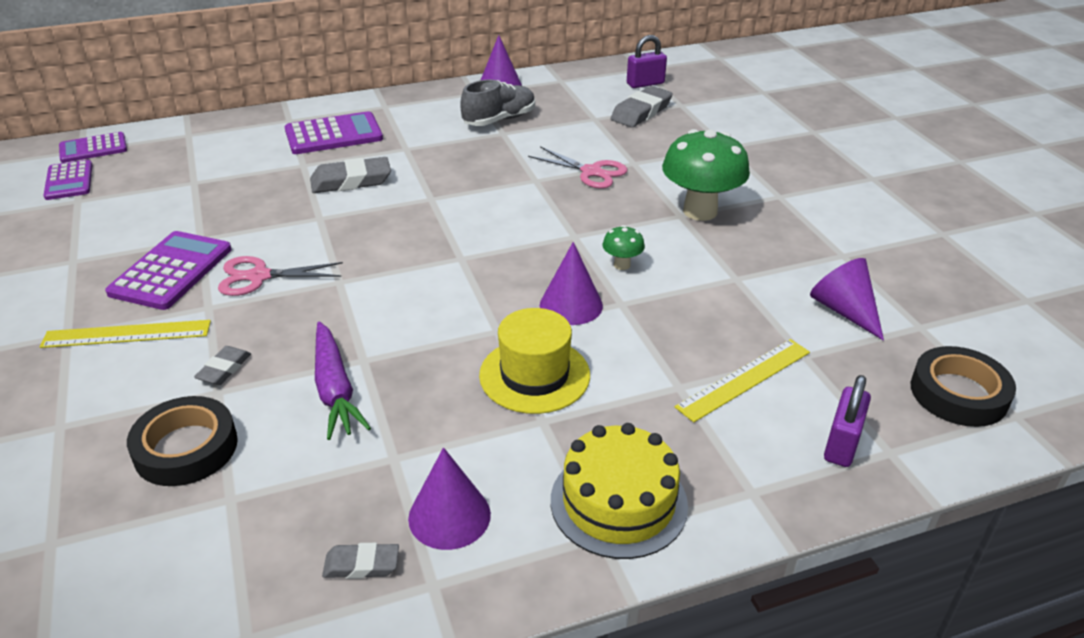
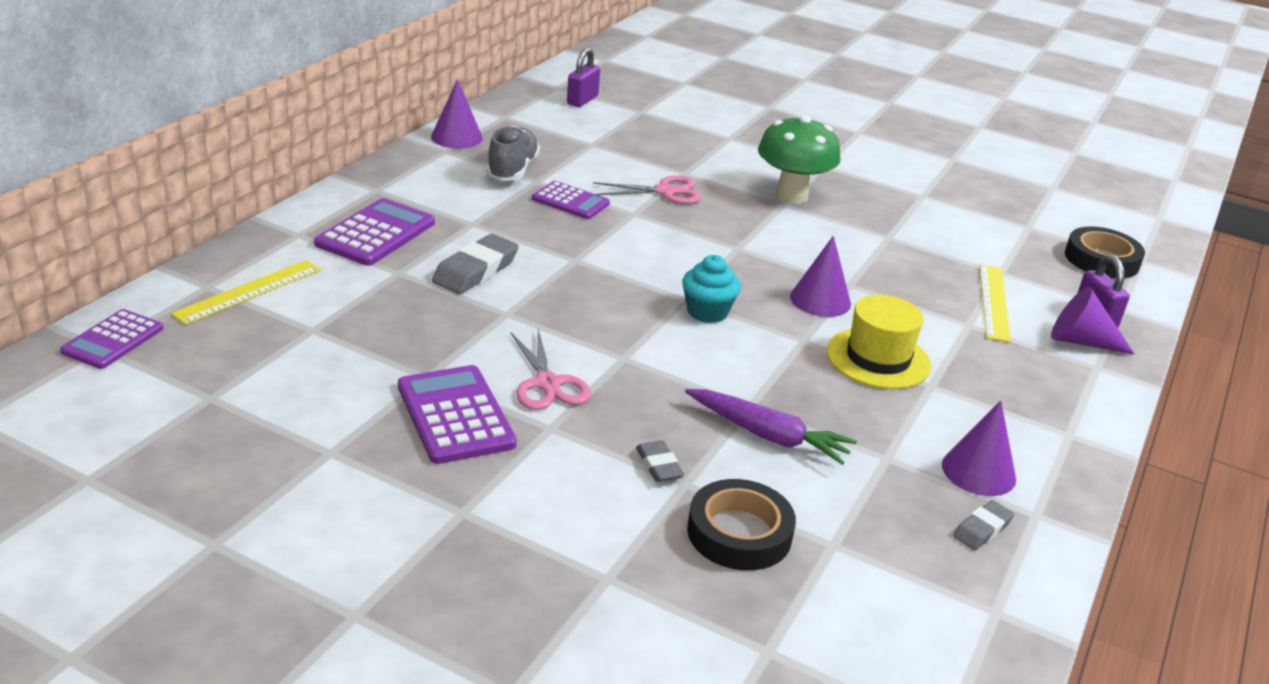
camera: 45 degrees left, 5 degrees down
(69, 181) = (155, 383): purple calculator -> purple calculator (570, 201)
(127, 334) = (520, 483): yellow ruler -> yellow ruler (248, 291)
(259, 277) = (548, 384): pink scissors -> pink scissors turned 60 degrees counterclockwise
(459, 275) = (707, 312): none -> turquoise cupcake
(618, 502) = (1048, 410): yellow cake -> none
(622, 265) = (805, 257): green mushroom -> none
(641, 112) = (620, 127): grey eraser -> none
(844, 311) = (978, 233): purple cone -> purple cone (1081, 341)

